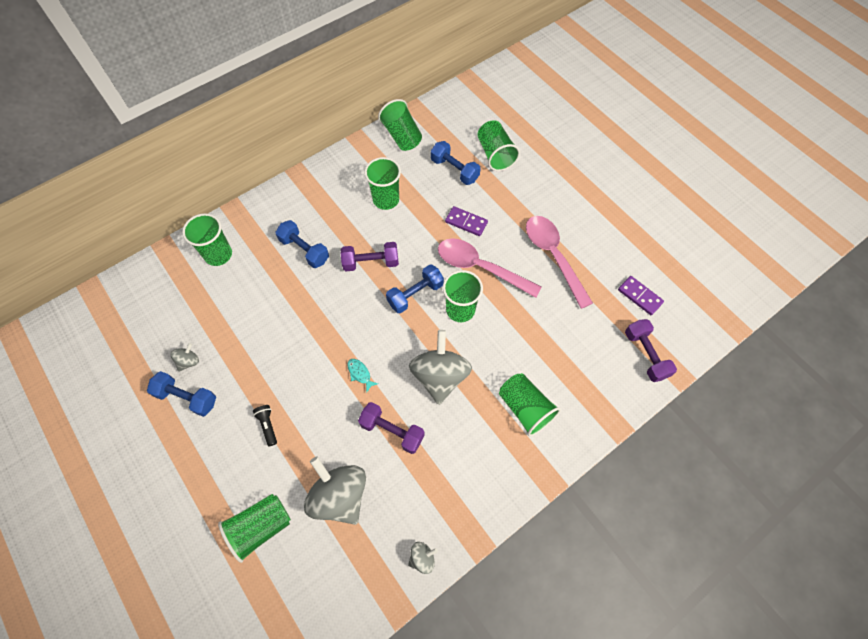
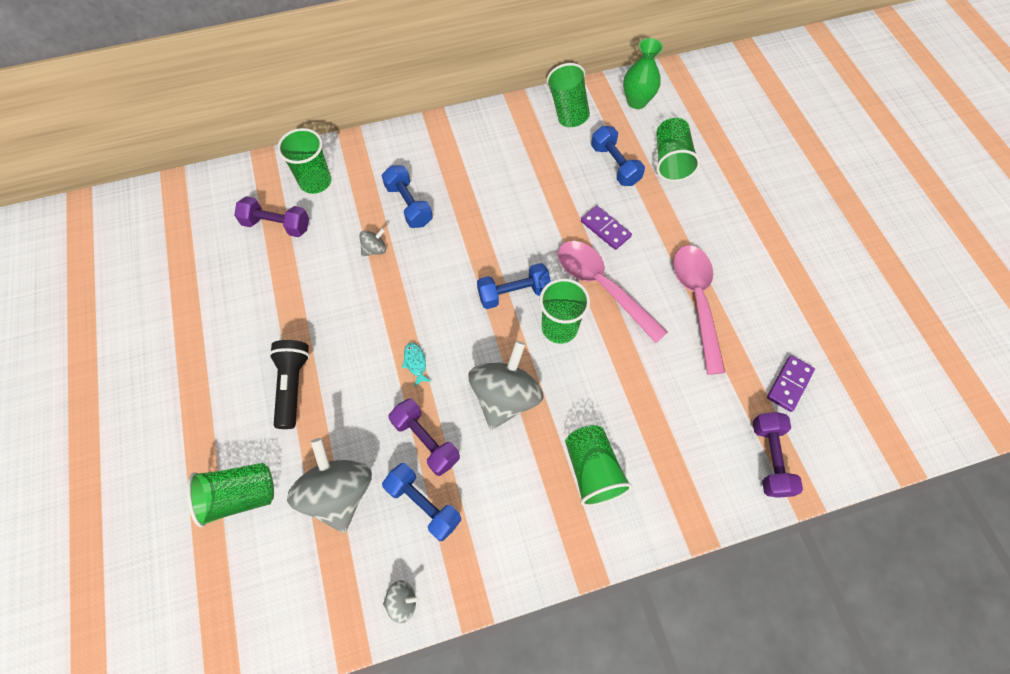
camera: 20 degrees right, 0 degrees up
(187, 397) = (221, 325): blue dumbbell -> blue dumbbell (423, 504)
(189, 361) = (239, 287): grey spinning top -> grey spinning top (375, 249)
(268, 425) = (293, 386): black flashlight -> black flashlight, size x1.79
(371, 262) = (477, 241): purple dumbbell -> purple dumbbell (277, 225)
(386, 199) = (522, 175): green cup -> none
(452, 115) = (636, 101): none -> green vase
(639, 296) = (789, 384): purple domino -> purple domino turned 60 degrees clockwise

